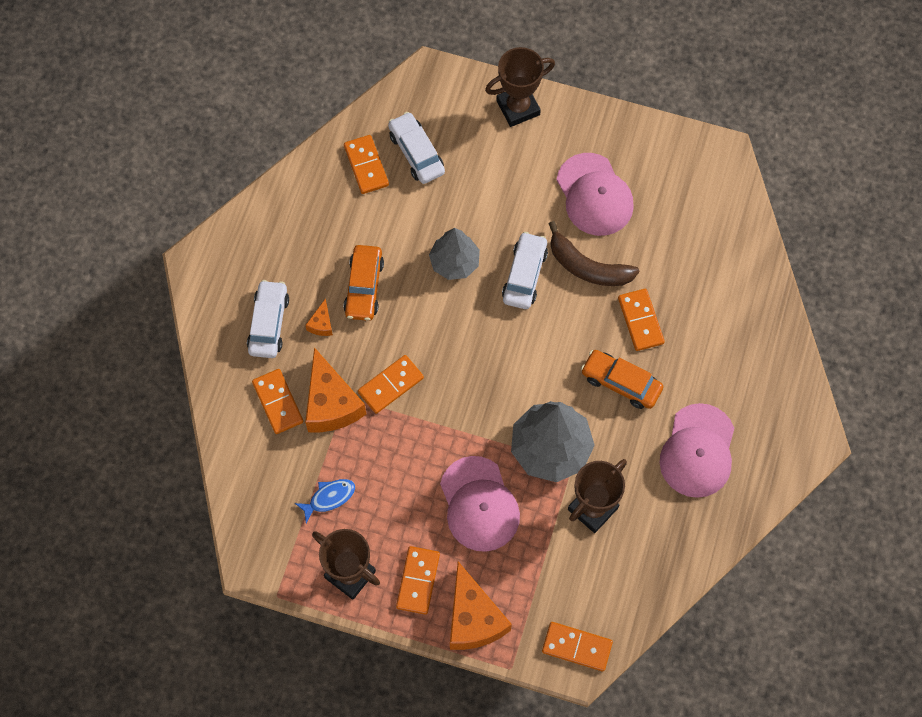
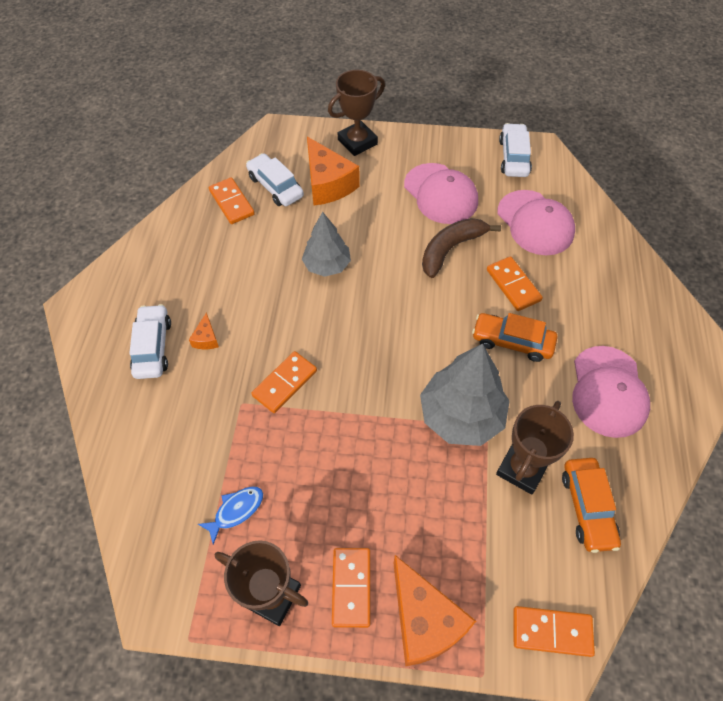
camera: 10 degrees left, 10 degrees down
(277, 402) = (169, 420): orange domino -> none
(331, 403) = (225, 412): orange cheese -> orange cheese (328, 184)
(364, 287) = (244, 299): orange car -> orange car (587, 507)
(479, 504) = (401, 487): pink cap -> pink cap (535, 223)
(524, 275) = (395, 265): white car -> white car (513, 157)
(587, 267) = (451, 249): brown banana -> brown banana turned 120 degrees clockwise

